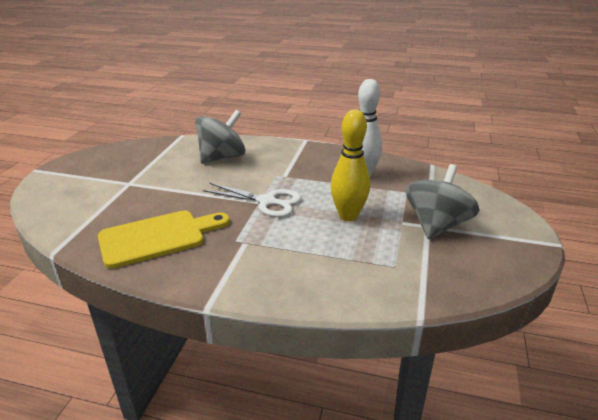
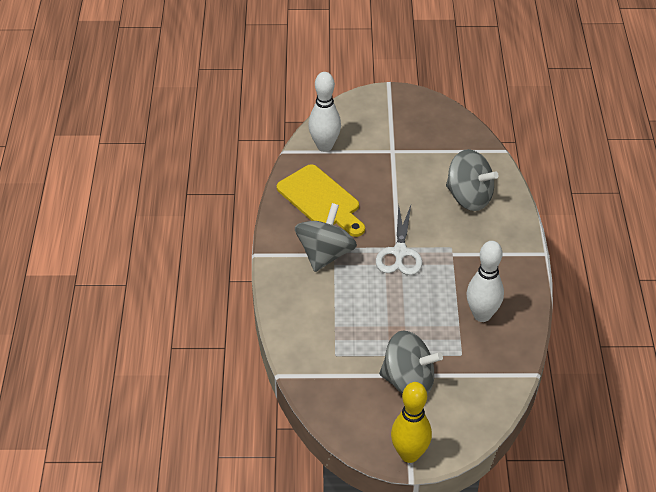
camera: 75 degrees right, 15 degrees up
(78, 221) = (324, 146): none -> white bowling pin
(241, 248) = (325, 254): none -> grey spinning top
(348, 216) = (399, 314): yellow bowling pin -> yellow bowling pin (409, 454)

